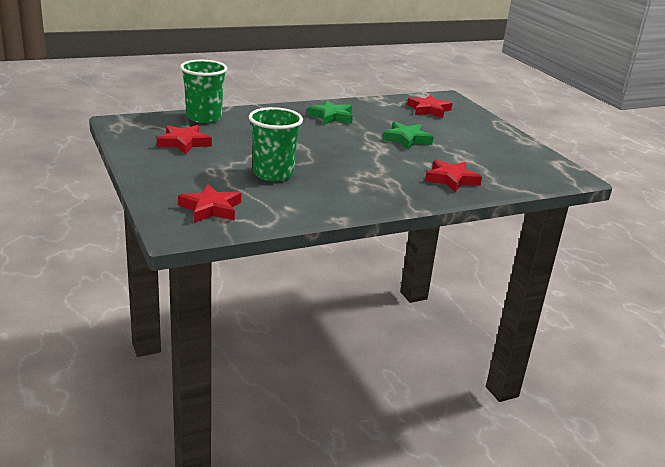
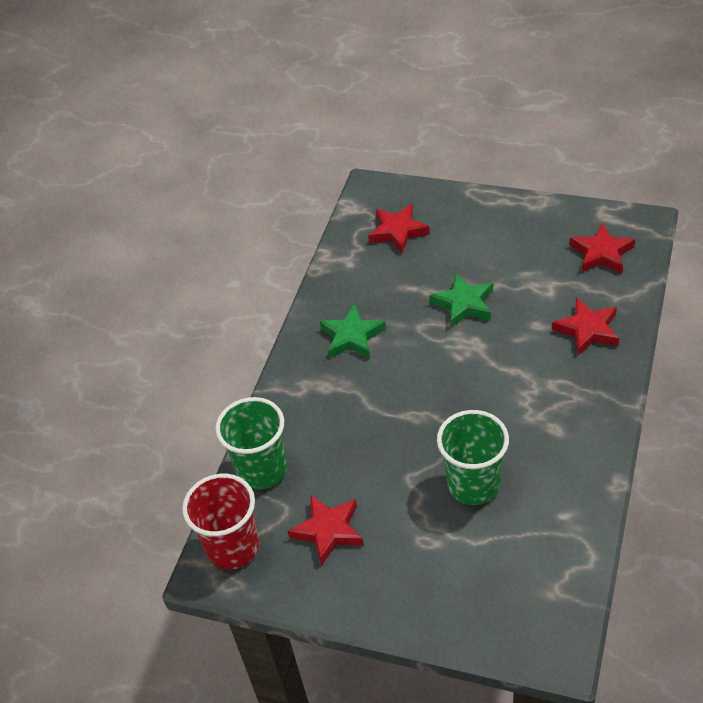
camera: 40 degrees left, 20 degrees up
(142, 123) = (233, 547): none -> red cup
(211, 208) = (525, 591): red star -> red star (601, 253)

